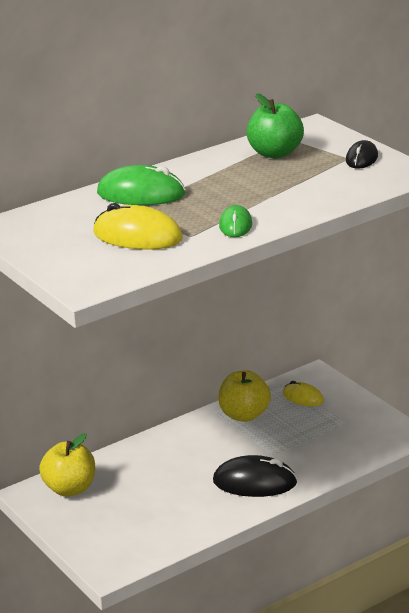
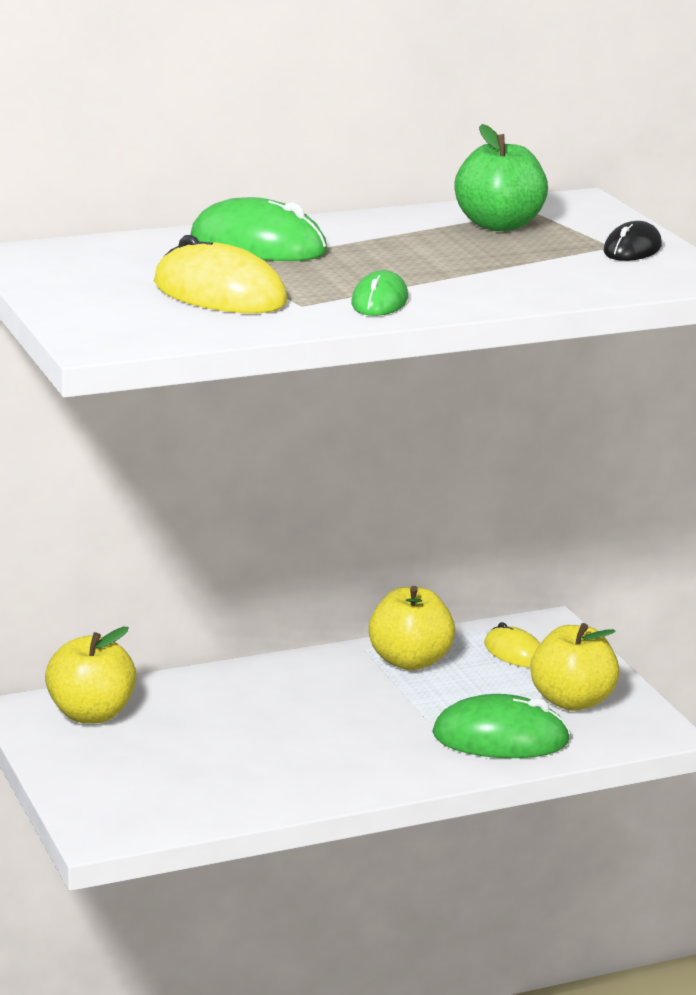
camera: 10 degrees right, 5 degrees down
(255, 482) = (383, 754): black mouse -> none
(318, 457) = (500, 738): none -> green mouse
(349, 424) = (572, 701): none -> yellow apple

